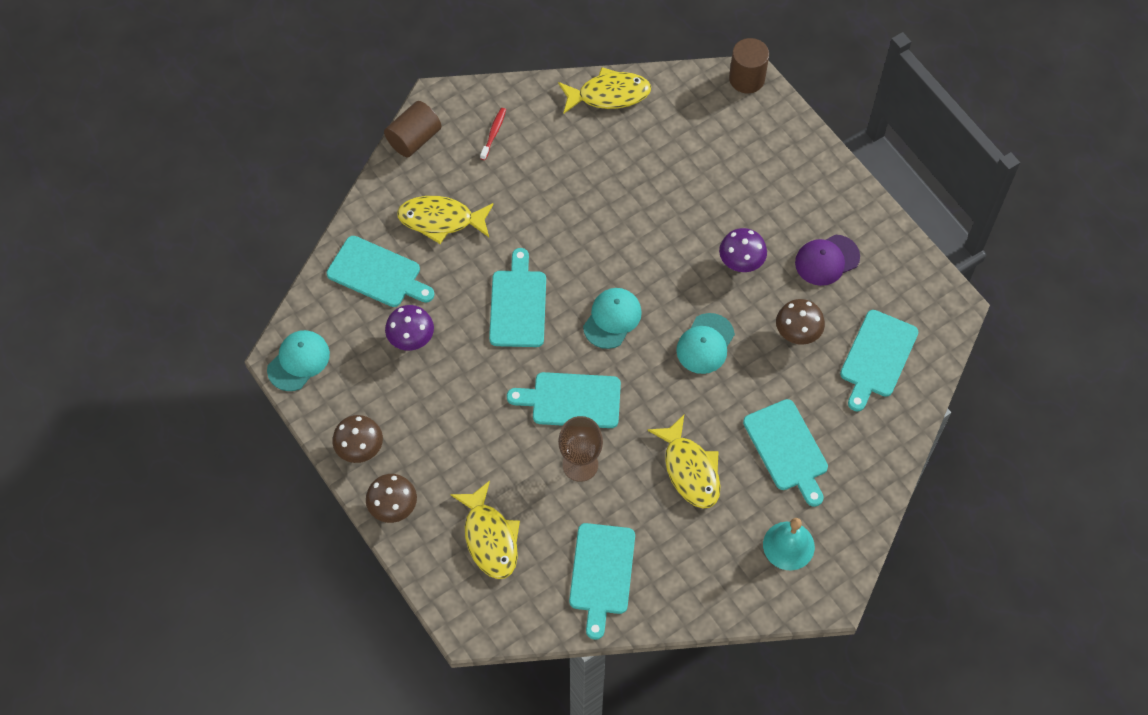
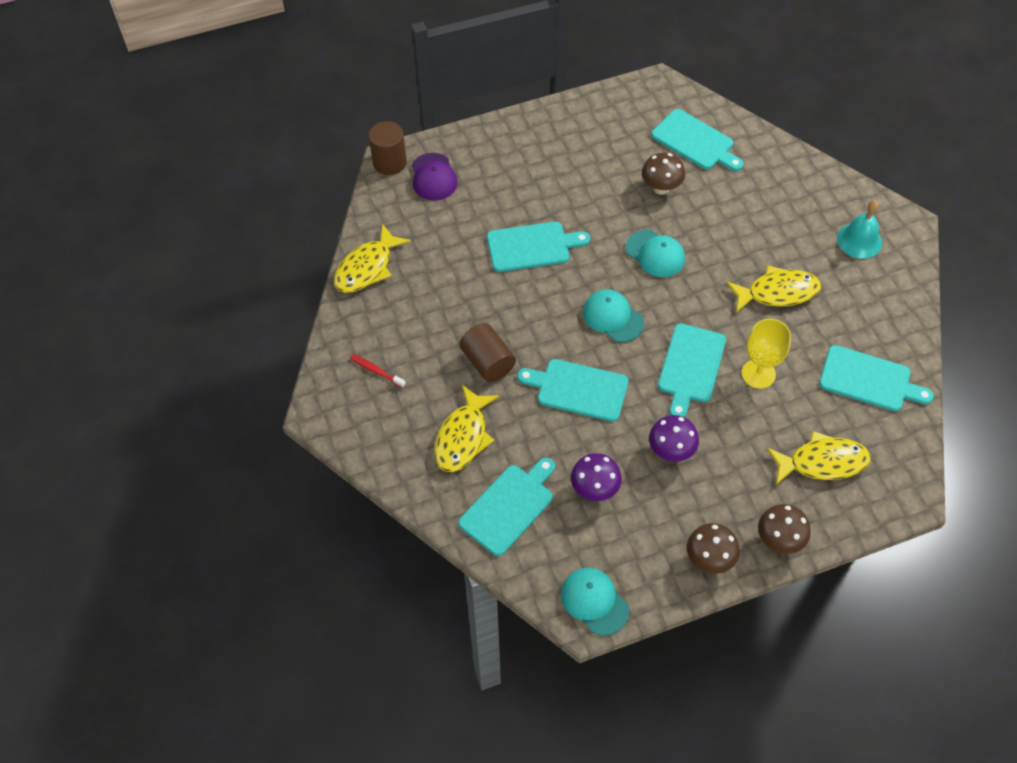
camera: 75 degrees left, 5 degrees down
(414, 139) = (357, 443): brown cylinder -> brown cylinder (487, 362)
(580, 464) = (758, 374): brown goblet -> yellow goblet
(609, 94) = (367, 268): yellow fish -> yellow fish turned 150 degrees counterclockwise
(741, 263) = (580, 210): purple mushroom -> purple mushroom (671, 451)
(787, 449) = (769, 220): turquoise cutting board -> turquoise cutting board (532, 246)
(827, 260) = (594, 151): purple cap -> purple cap (433, 177)

